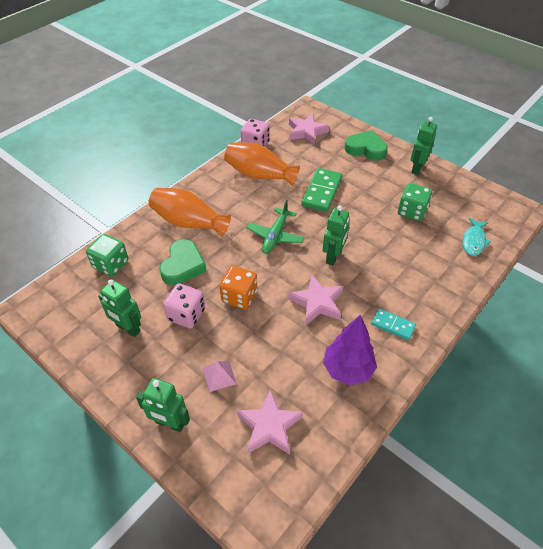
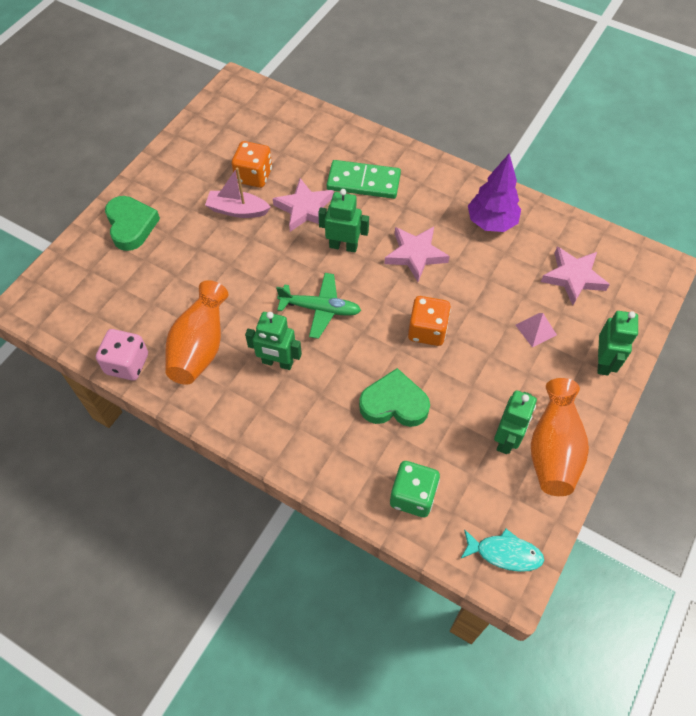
camera: 100 degrees left, 10 degrees up
(186, 315) = (468, 380): pink dice -> none
(189, 222) = (314, 416): orange vase -> orange vase (553, 449)
(306, 132) = (90, 300): pink star -> pink star (305, 209)
(321, 192) = (228, 268): green domino -> green domino (363, 182)
(366, 149) = (131, 226): green heart -> green heart turned 150 degrees clockwise
(376, 200) = (237, 210): none -> pink boat
(393, 325) = (427, 189): turquoise domino -> none
(412, 212) = (254, 176): green dice -> orange dice
(417, 168) = (169, 171): green robot -> green robot (277, 362)
(473, 241) = (293, 124): turquoise fish -> turquoise fish (504, 553)

